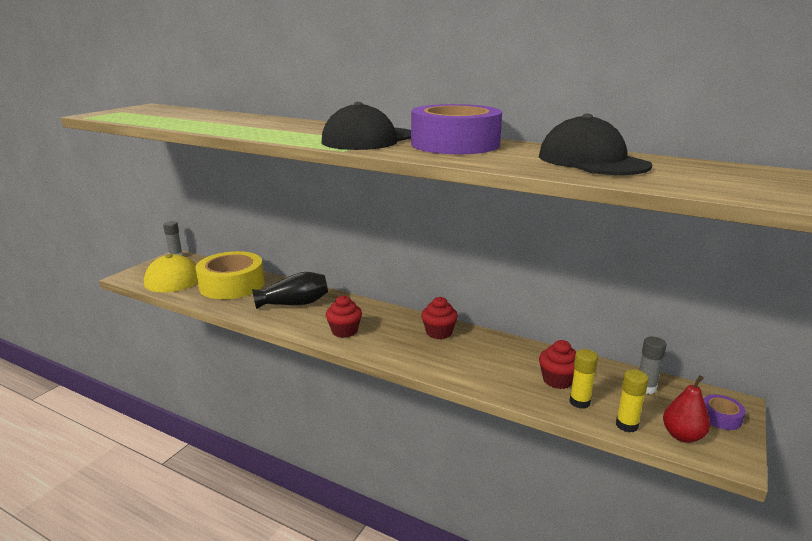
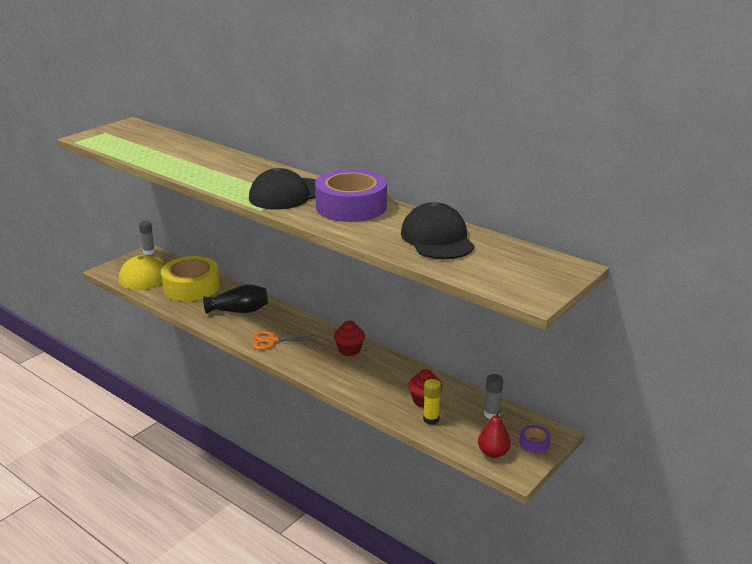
camera: 10 degrees right, 5 degrees up
(344, 331) = (272, 341): red cupcake -> orange scissors
(626, 425) = (456, 440): yellow glue stick -> none

